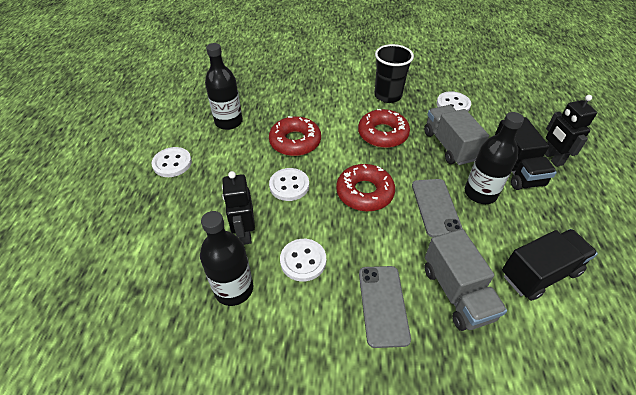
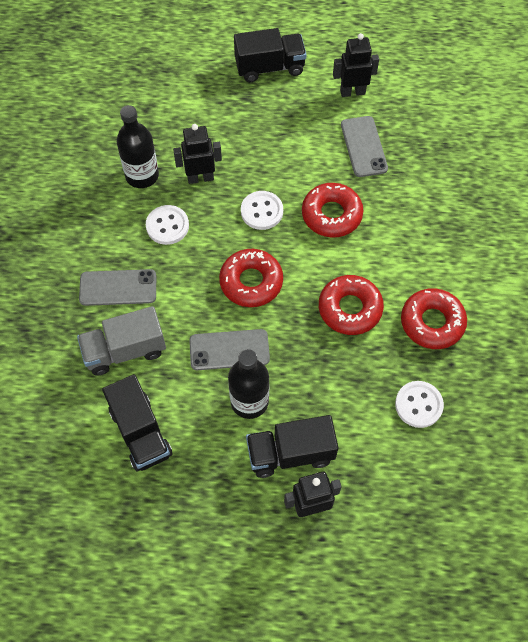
camera: 90 degrees right, 15 degrees up
(118, 180) = (269, 67): none -> black truck
(168, 126) = (352, 92): none -> black robot
(172, 163) = (293, 106): white button -> none
(228, 122) = (363, 146): black bottle -> grey phone
(388, 96) = (432, 322): black cup -> red donut
(449, 146) = (330, 383): grey truck -> none

